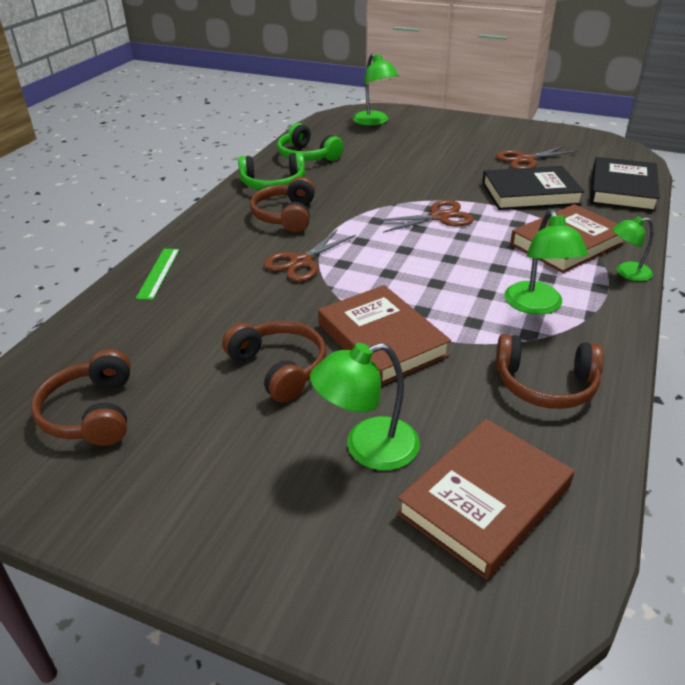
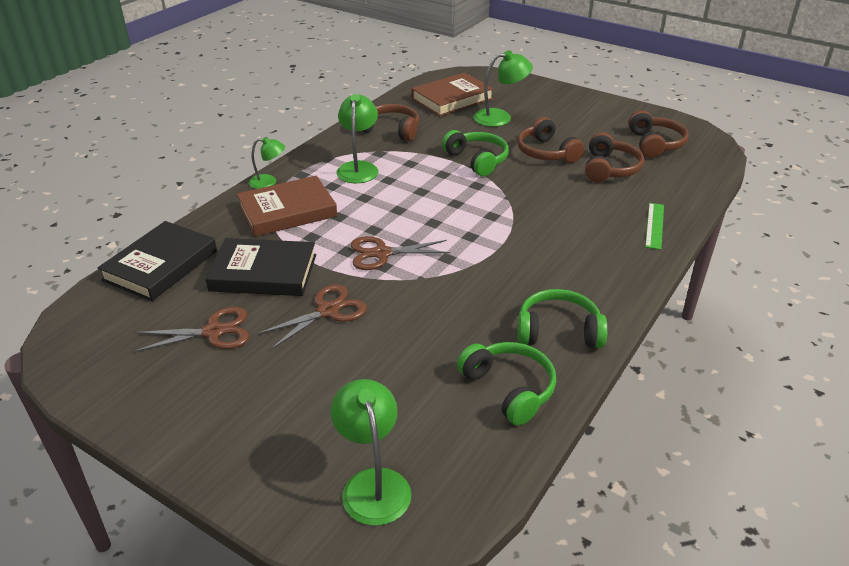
camera: 170 degrees left, 0 degrees up
(285, 216) = (542, 276): brown headphones -> brown headphones (610, 169)
(301, 262) = (528, 221): brown scissors -> brown scissors (328, 311)
(381, 339) = (477, 160): brown book -> green headphones

